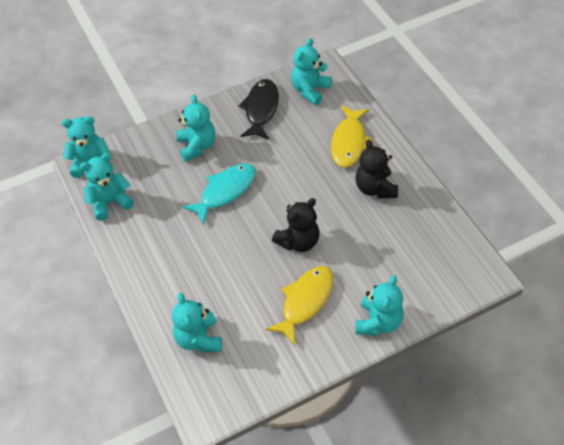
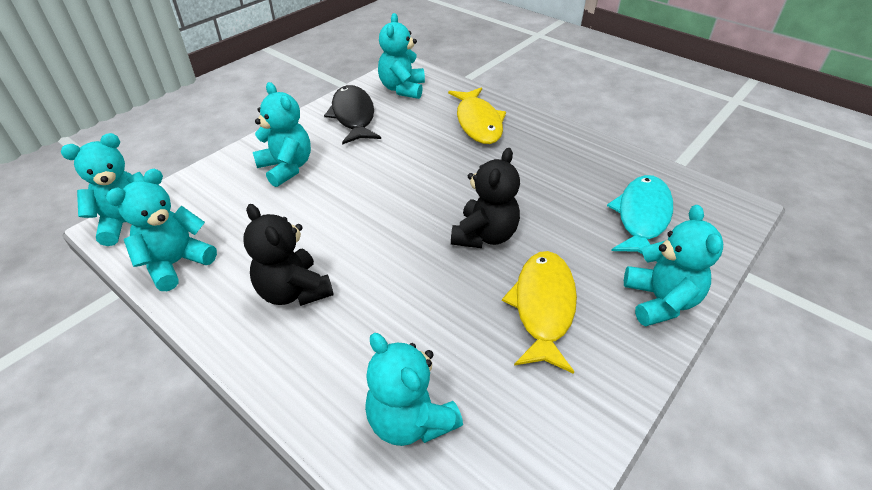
camera: 25 degrees left, 10 degrees down
(225, 191) = (350, 206): turquoise fish -> turquoise fish (642, 217)
(375, 188) = (540, 156): black teddy bear -> black teddy bear (294, 291)

